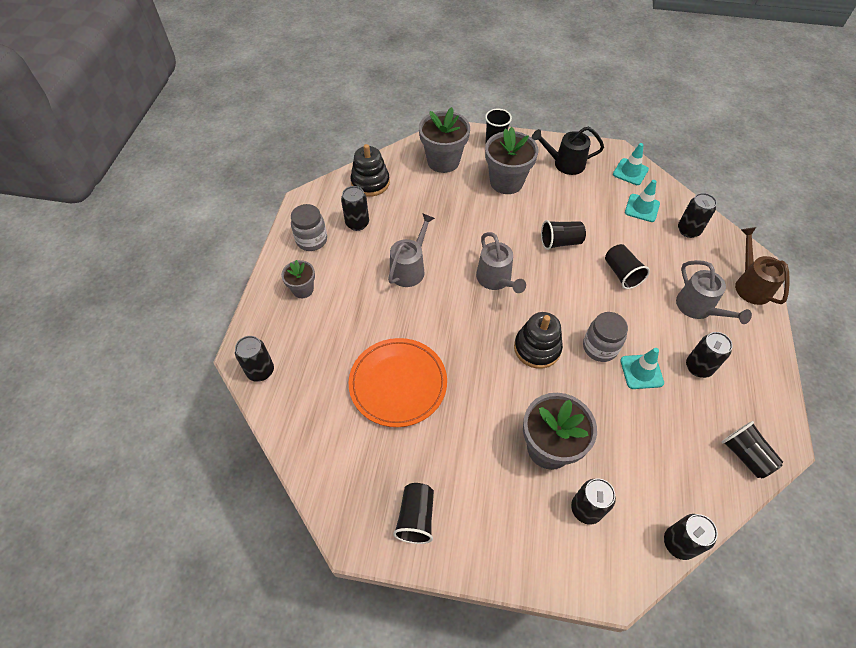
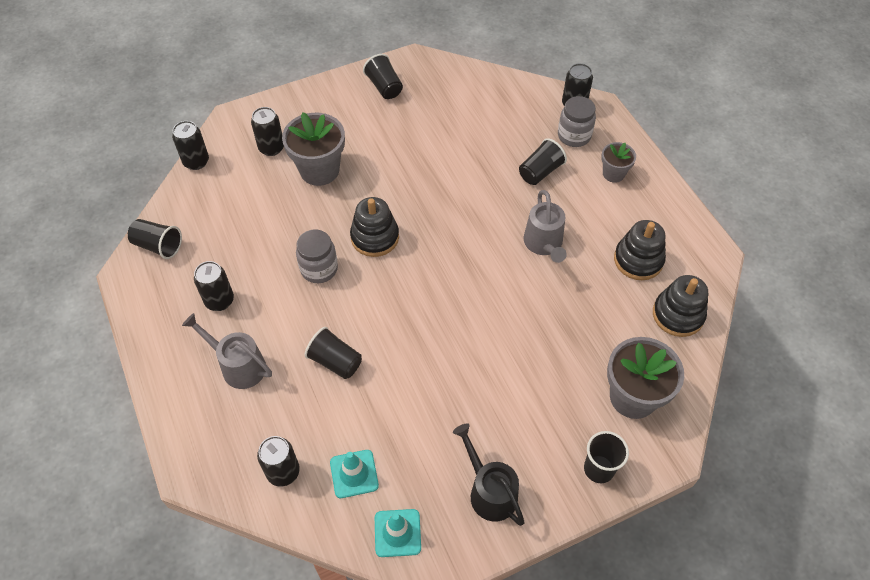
camera: 145 degrees right, 0 degrees up
(311, 240) = (658, 218): grey jar -> grey jar (574, 136)
(357, 223) = (638, 260): black can -> black stacking toy
(398, 384) = (466, 150): orange plate -> none
(496, 280) = (456, 280): grey watering can -> none
(506, 182) = (537, 412): grey flower pot -> none
(560, 242) = (421, 363): black cup -> black cup (540, 172)
(564, 164) = (489, 491): black watering can -> black watering can turned 90 degrees counterclockwise
(641, 371) = (271, 268): turquoise traffic cone -> none
(750, 285) = (188, 430): brown watering can -> none

